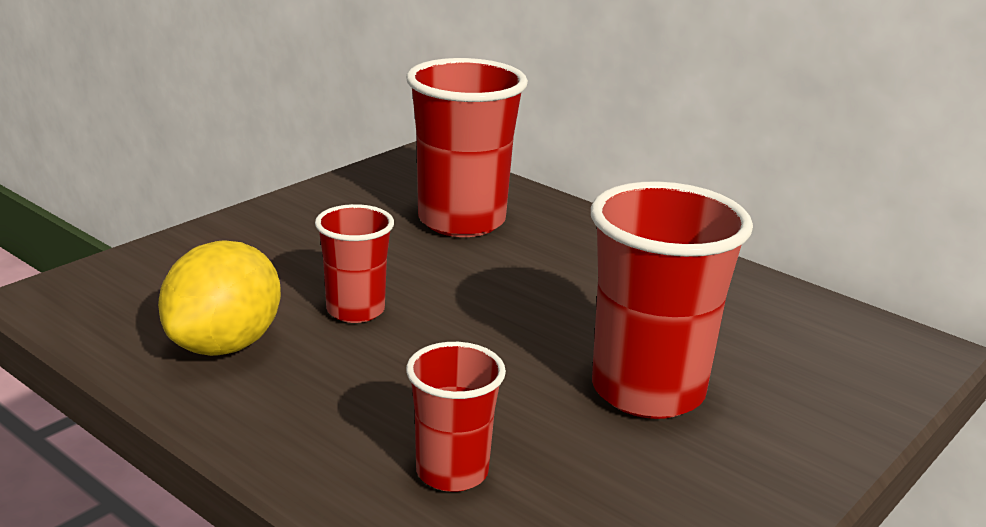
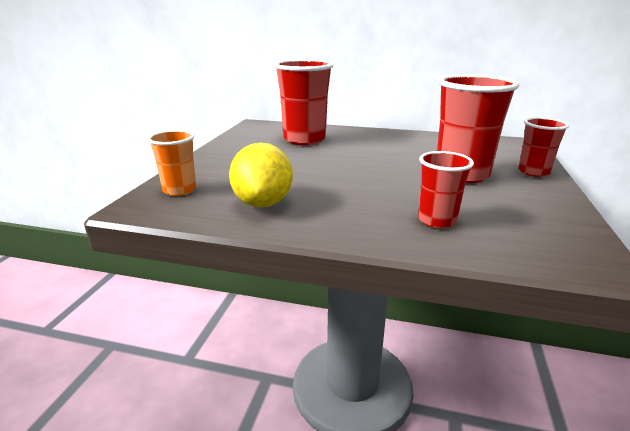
camera: 25 degrees left, 0 degrees up
(136, 281) = (179, 190): none -> orange cup
(355, 310) = (305, 177): red cup -> red cup (533, 172)

